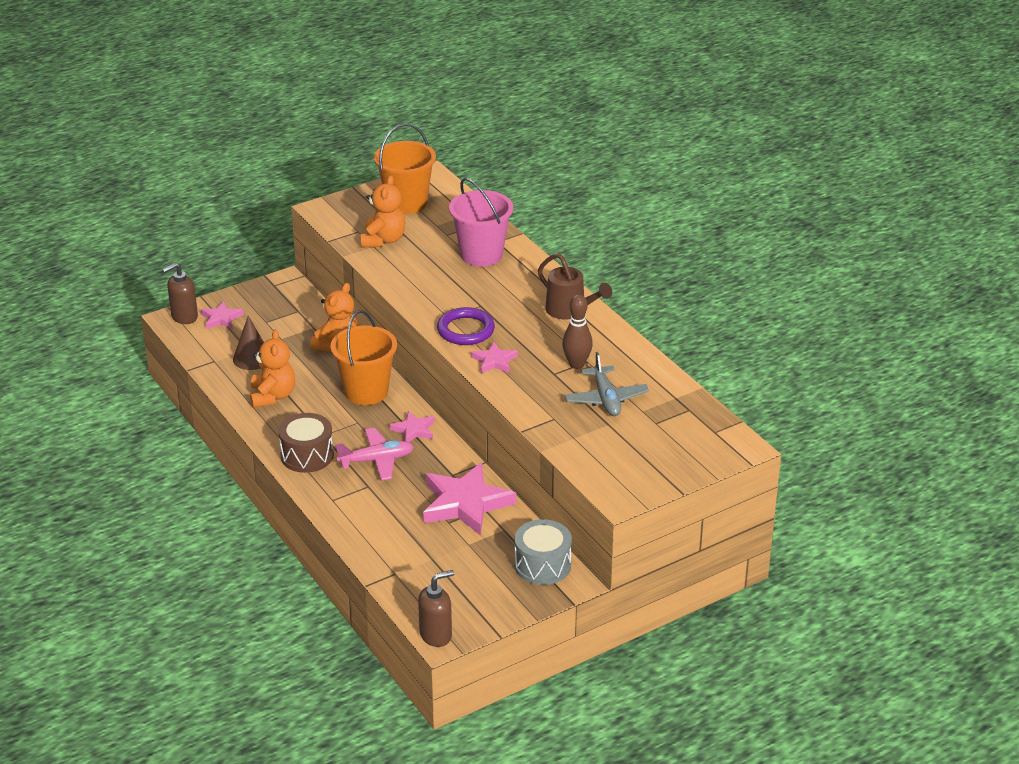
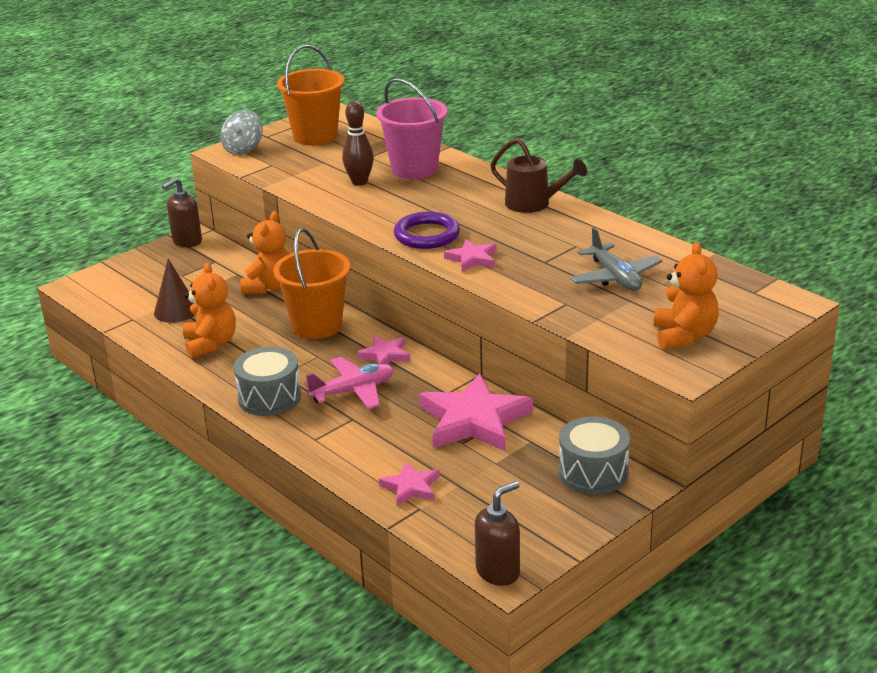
camera: 10 degrees left, 5 degrees down
(184, 317) = (87, 282): brown soap dispenser -> brown soap dispenser (187, 241)
(221, 318) = (131, 278): pink star -> pink star (411, 487)
(307, 455) = (269, 397): brown drum -> grey drum
(338, 209) = (243, 149): none -> grey spinning top
(383, 240) = (302, 169): orange teddy bear -> orange teddy bear (684, 336)
(576, 364) = (565, 250): brown bowling pin -> brown bowling pin (359, 182)

